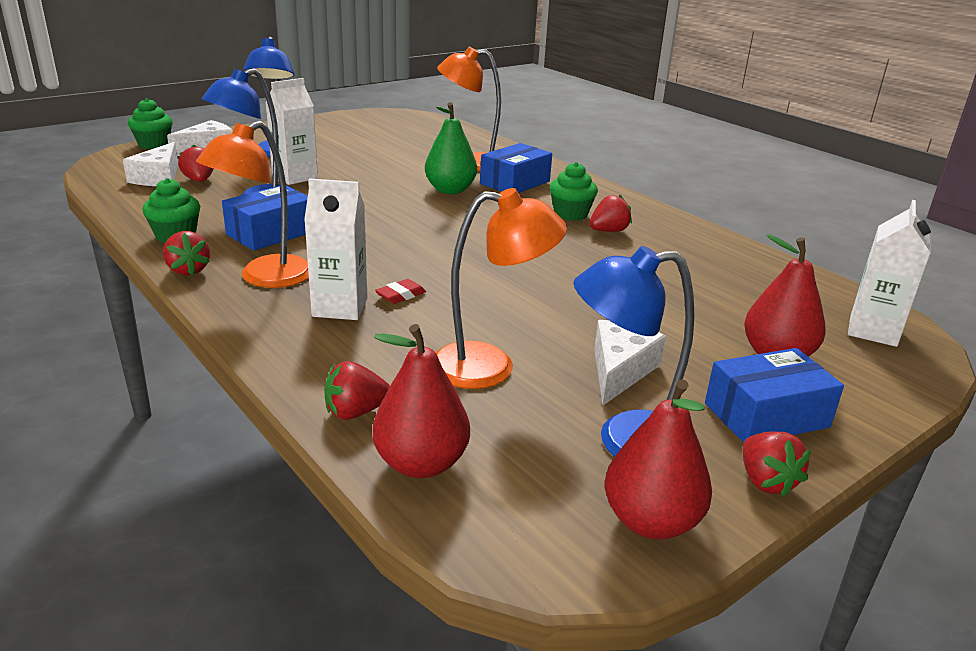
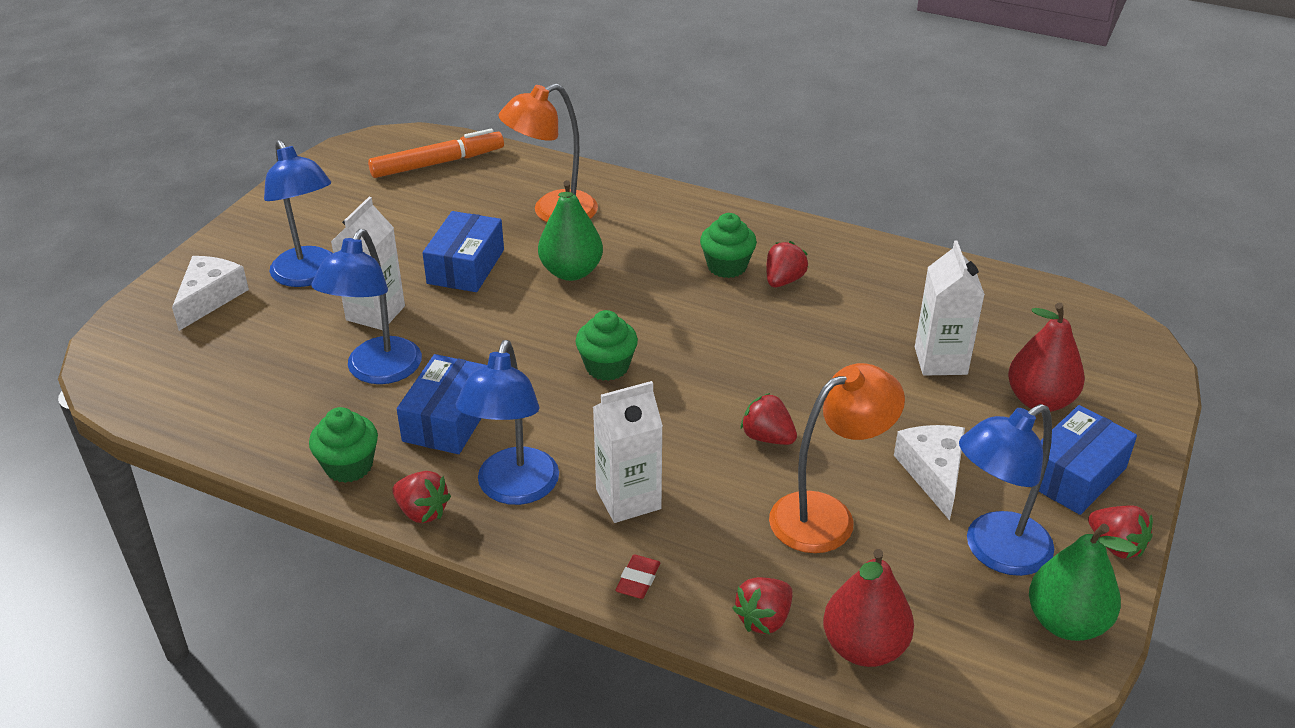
camera: 25 degrees left, 10 degrees up
(154, 145) = (130, 315): green cupcake -> green cupcake (607, 367)
(158, 177) = (211, 375): white cheese -> none
(199, 180) = (268, 362): red strawberry -> red strawberry (767, 437)
(265, 278) = (514, 489): orange lamp -> blue lamp
(401, 295) = (669, 458): red eraser -> red eraser (638, 580)
(424, 129) = (437, 163): none -> orange marker
(515, 182) = (628, 232): blue box -> blue box (466, 266)
(650, 521) = (1066, 622): red pear -> green pear
(873, 331) = (1093, 336): white carton -> white carton (940, 361)

